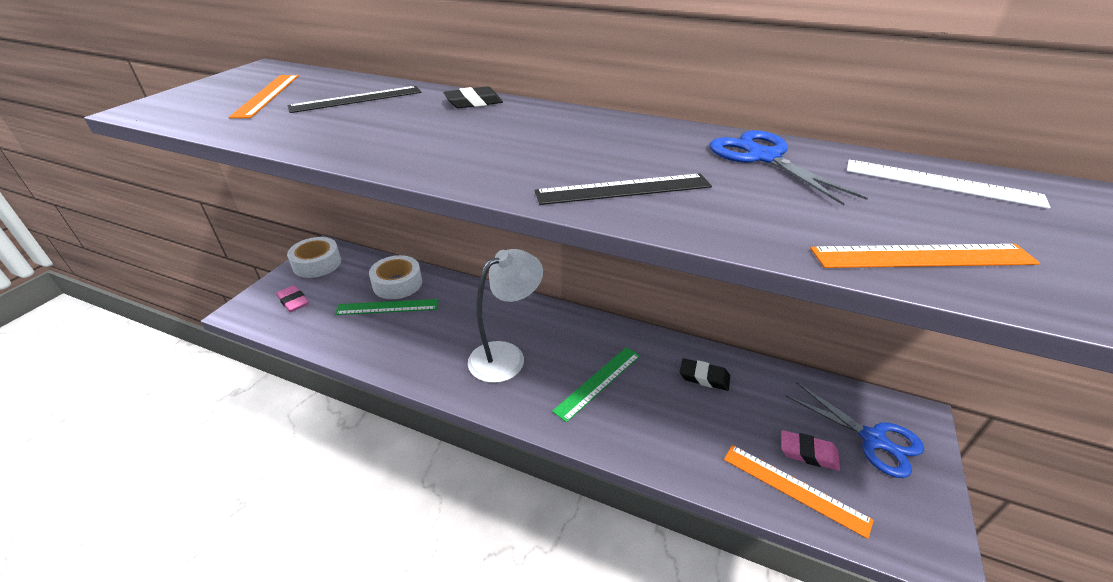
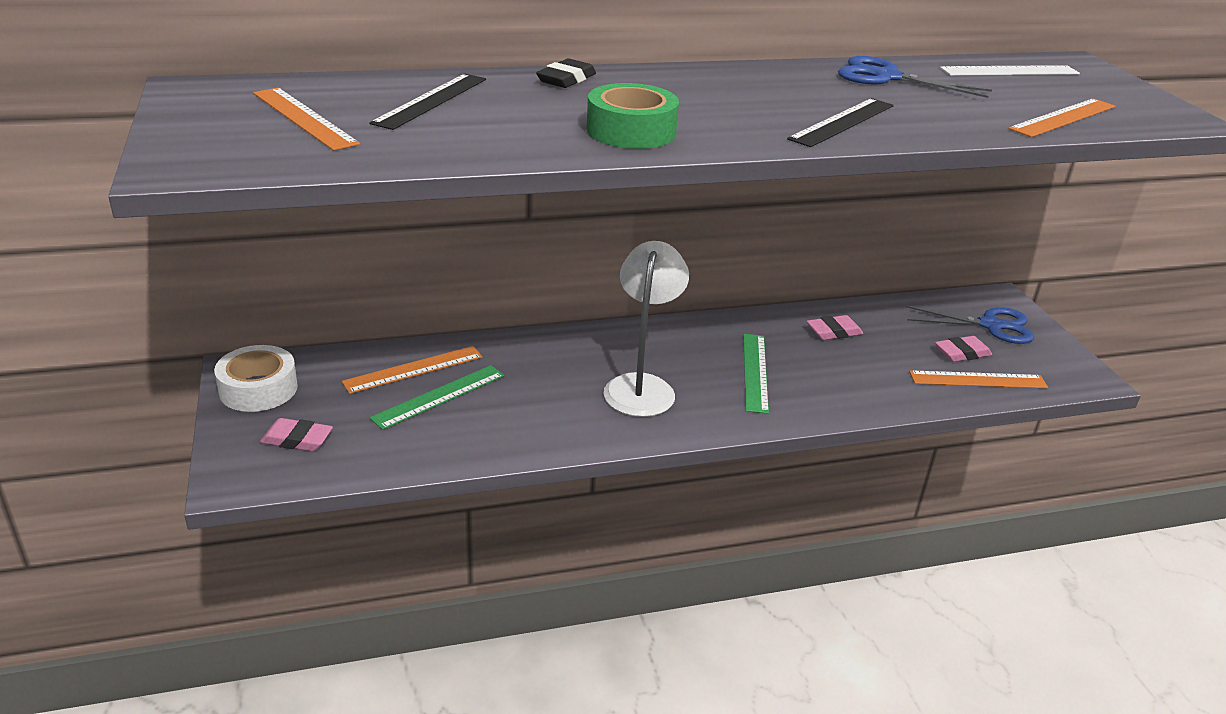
camera: 40 degrees left, 5 degrees down
(397, 284) = (413, 369): white tape -> orange ruler
(427, 150) = (631, 131): none -> green tape
(704, 377) = (834, 332): black eraser -> pink eraser

